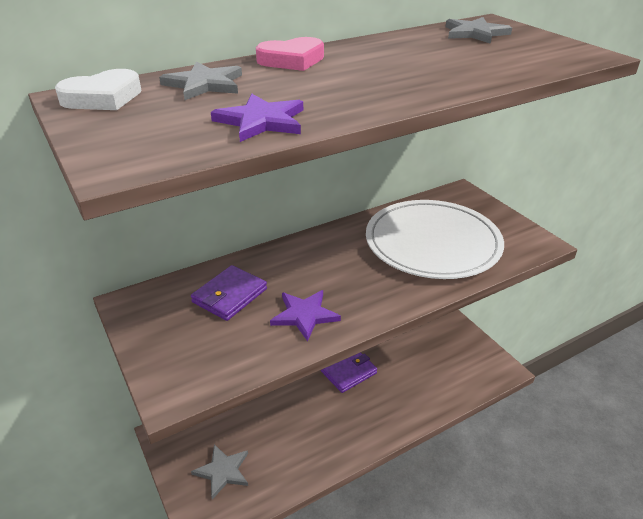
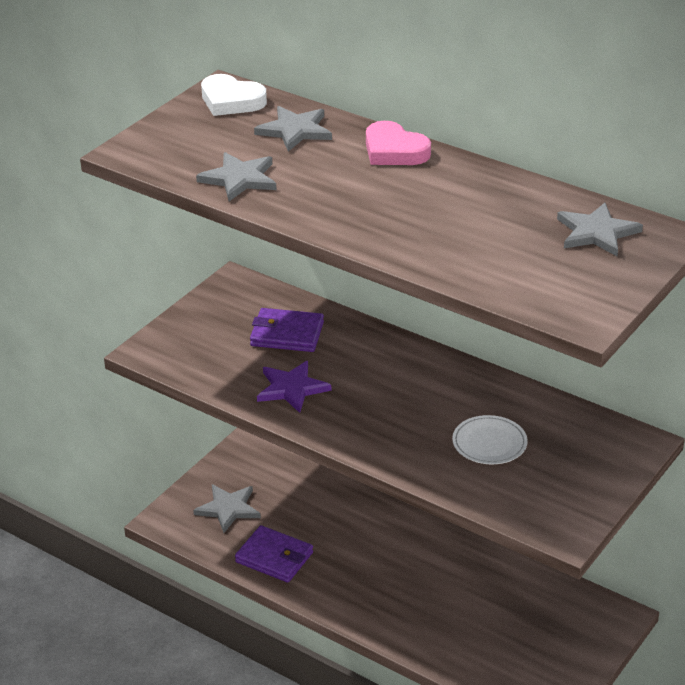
camera: 65 degrees right, 0 degrees up
(261, 121) = (239, 179): purple star -> grey star
(348, 372) = (431, 557): purple wallet -> purple wallet (274, 557)
(432, 243) = (489, 443): white plate -> white plate, size x0.42

